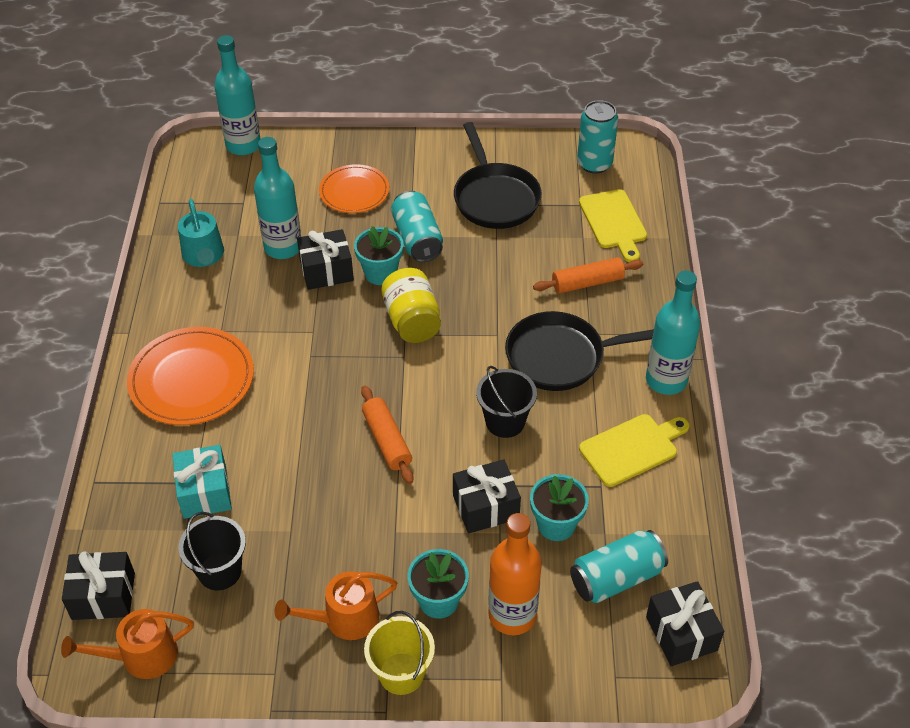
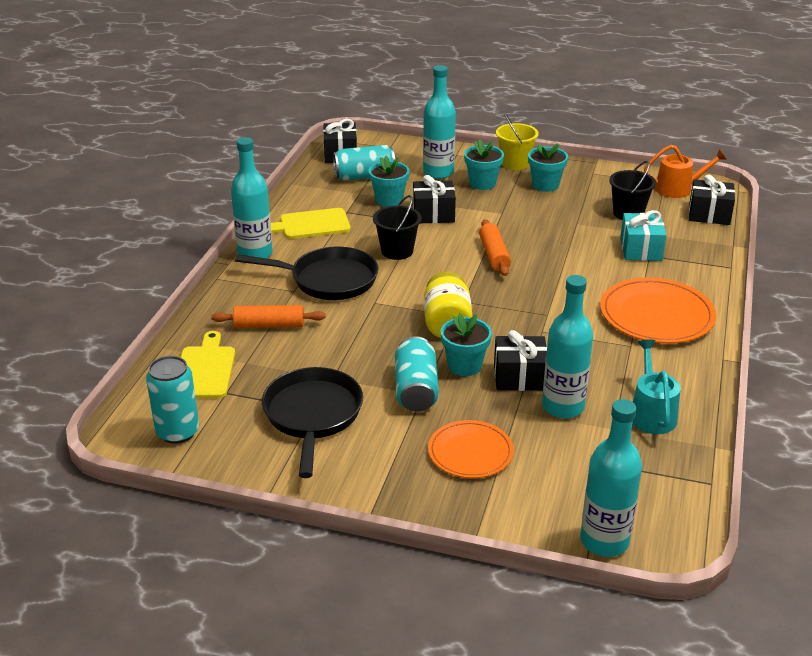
camera: 165 degrees left, 15 degrees down
(344, 618) = (545, 185): orange watering can -> turquoise flower pot
(512, 615) = (438, 172): orange bottle -> turquoise bottle

